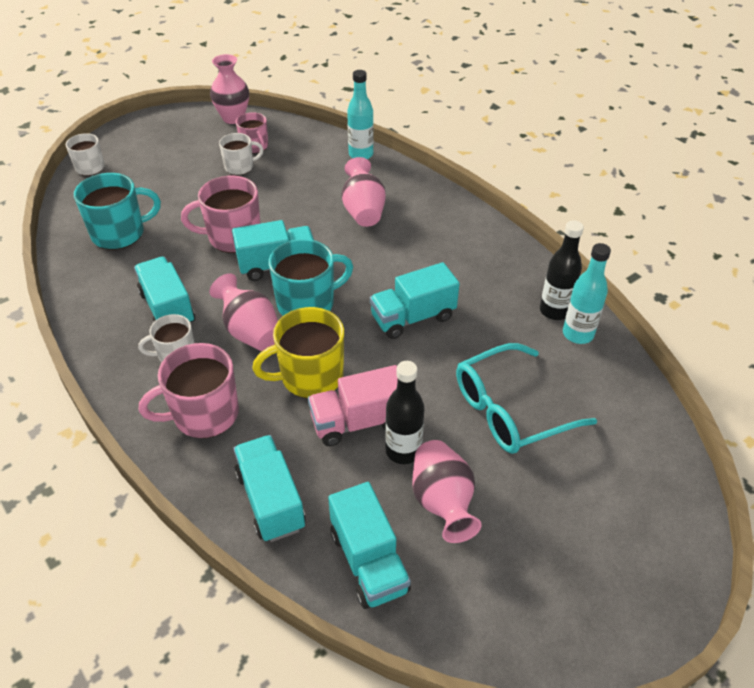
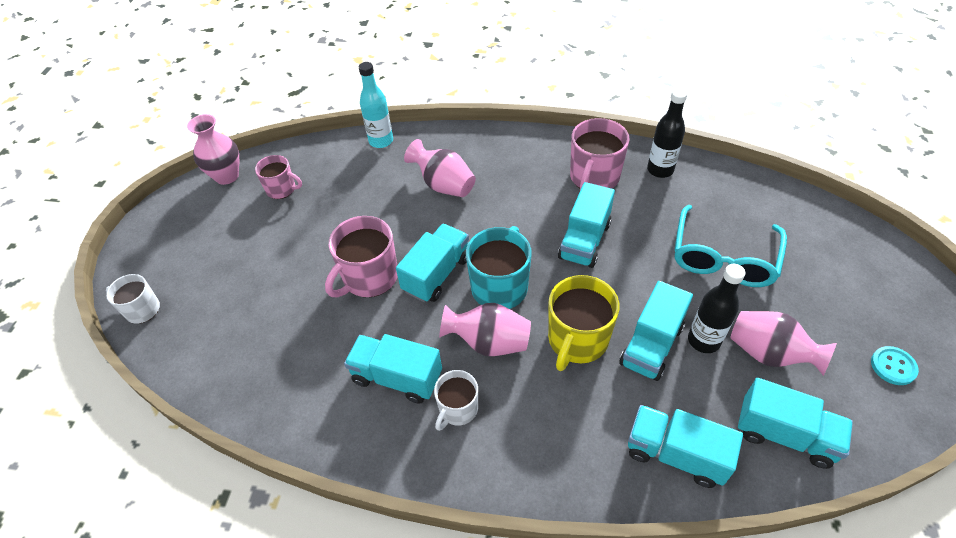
camera: 40 degrees left, 5 degrees up
(119, 233) = (261, 348): turquoise mug -> none
(204, 414) = (544, 435): pink mug -> pink mug (594, 177)
(240, 167) = (293, 215): white mug -> none
(358, 422) = (651, 345): pink truck -> turquoise truck
(540, 601) = (893, 366): none -> turquoise button
(578, 334) = (692, 176): turquoise bottle -> none

